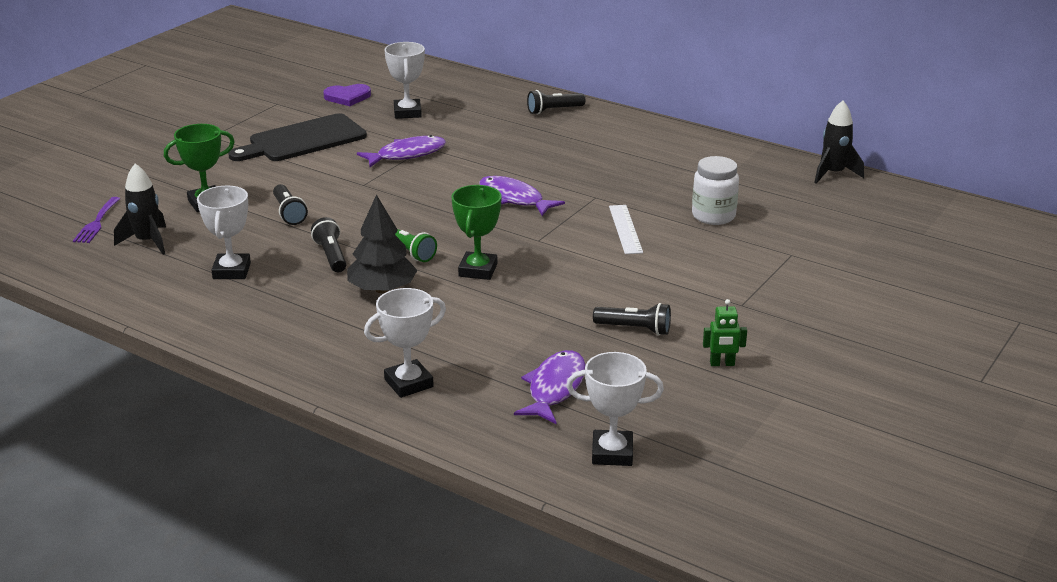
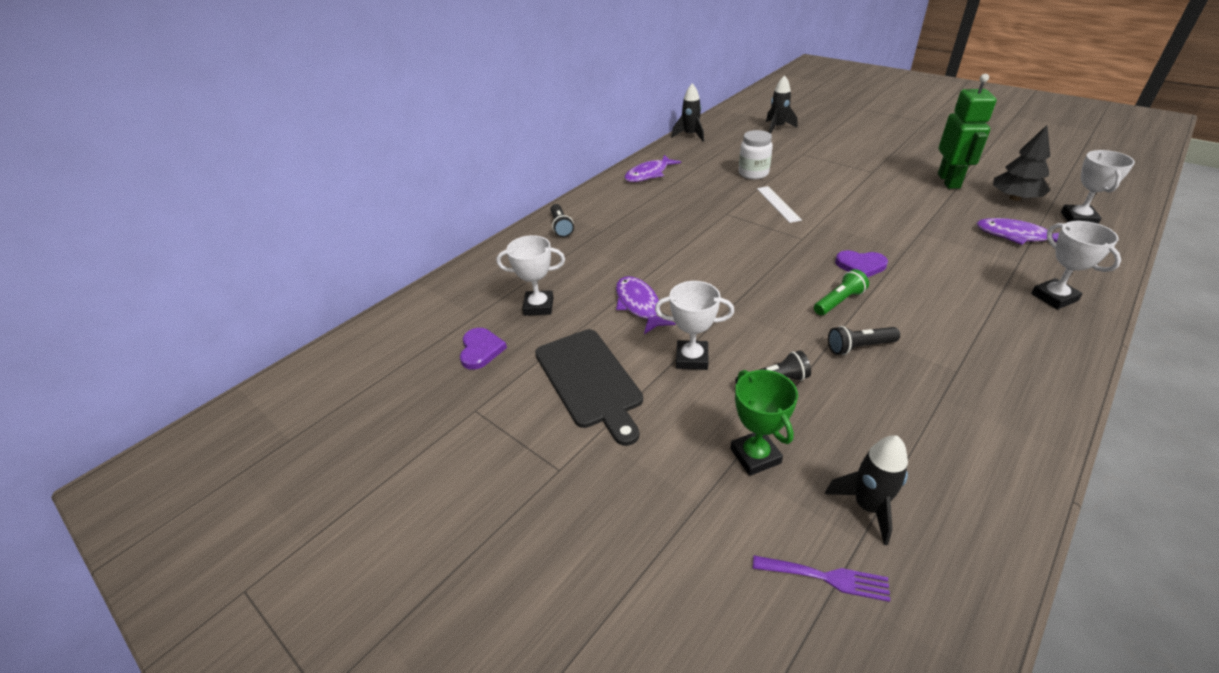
camera: 80 degrees left, 10 degrees up
(231, 271) = (914, 418): white trophy -> white trophy (692, 358)
(382, 289) = (911, 314): black tree -> black tree (1015, 198)
(478, 270) = (860, 266): green trophy -> purple heart
(514, 199) = (731, 248): purple fish -> purple fish (649, 174)
(625, 229) = (778, 204): white ruler -> white ruler turned 75 degrees clockwise
(635, 329) = (921, 206): black flashlight -> none
(722, 364) = (949, 181): green robot -> green robot, size x2.24
(890, 240) = (777, 128): none -> black rocket

